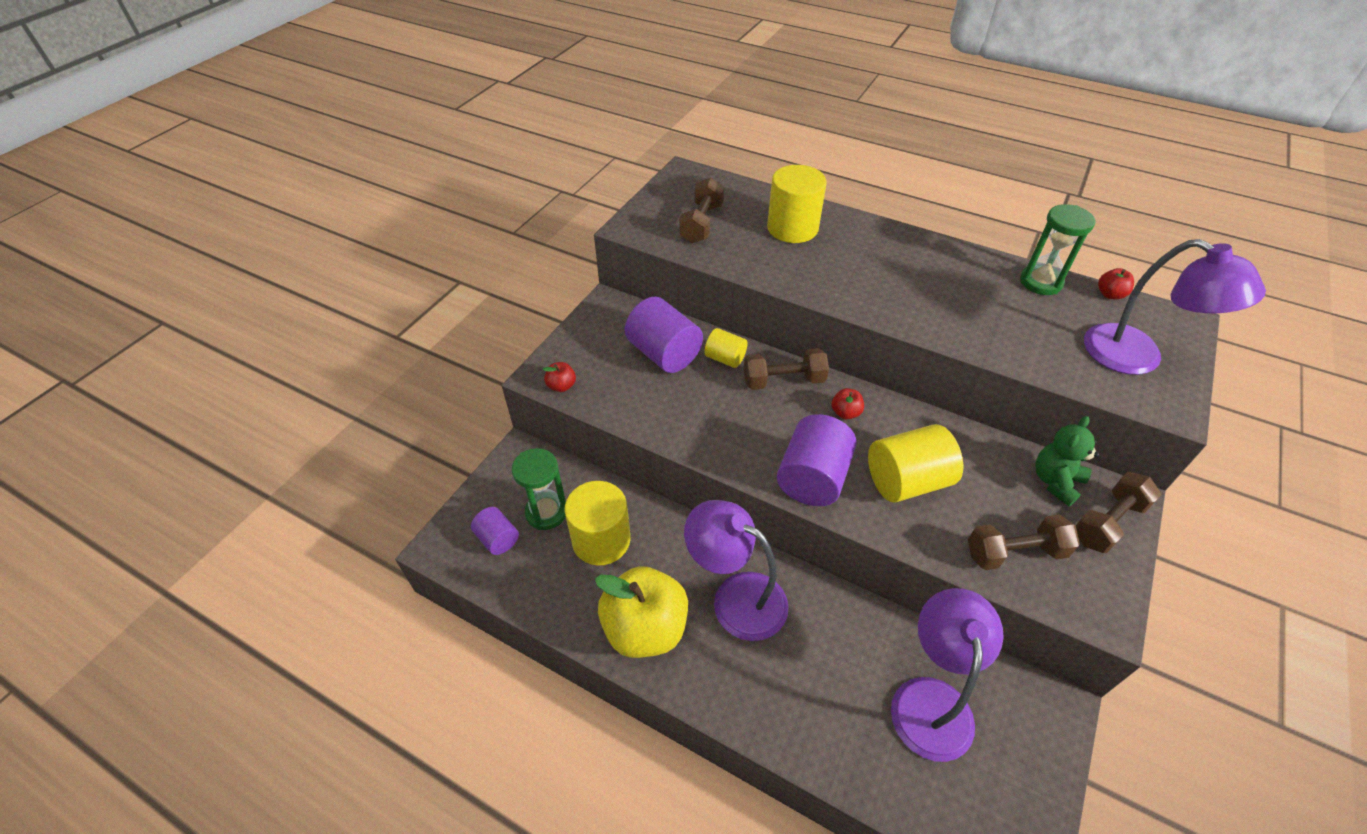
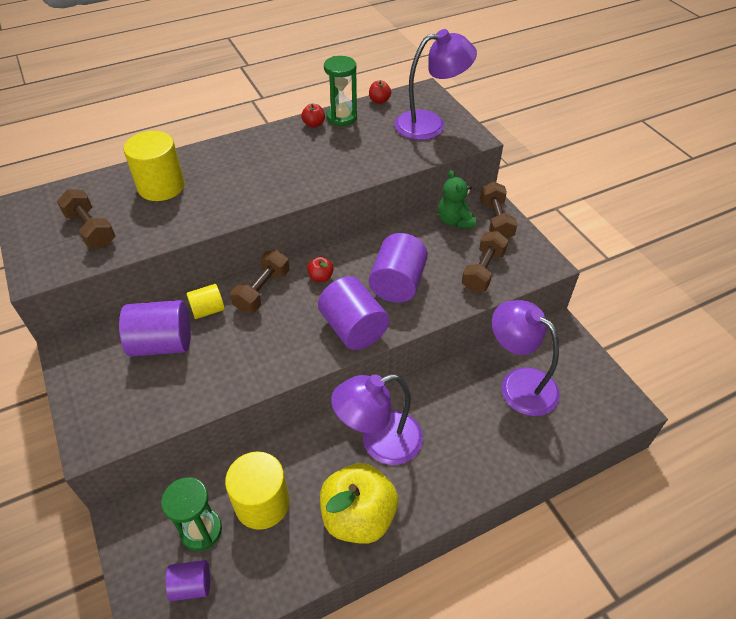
camera: 55 degrees left, 0 degrees up
(561, 386) = (117, 433): red apple -> red apple (314, 124)
(906, 481) = (397, 284): yellow cylinder -> purple cylinder

